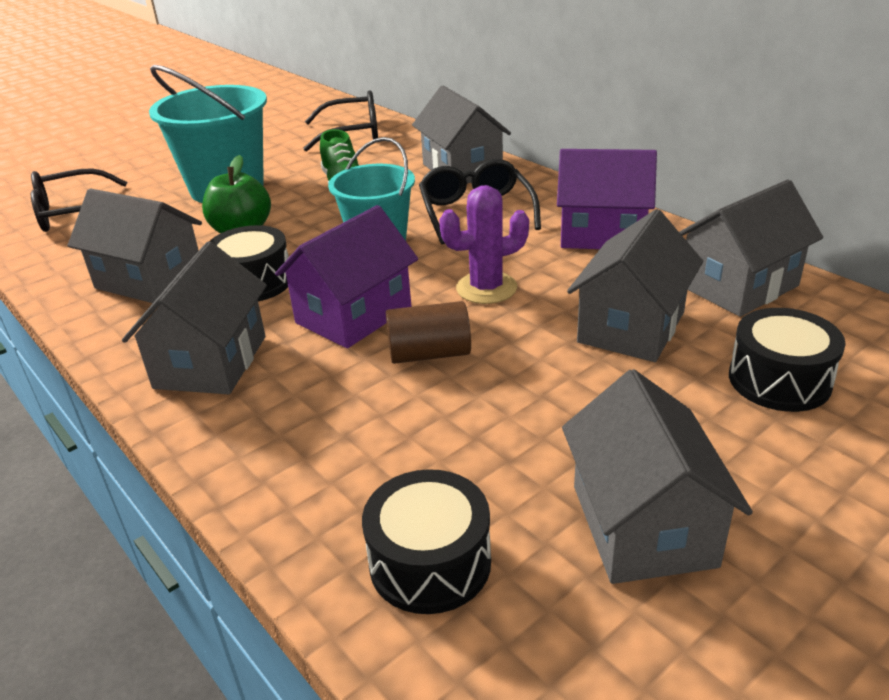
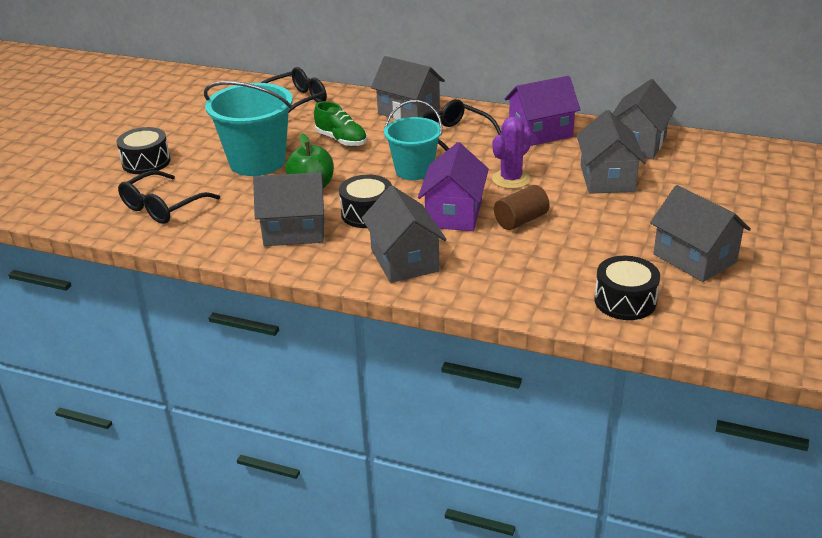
camera: 30 degrees left, 0 degrees up
(779, 380) = (696, 184): black drum -> black drum (146, 162)

